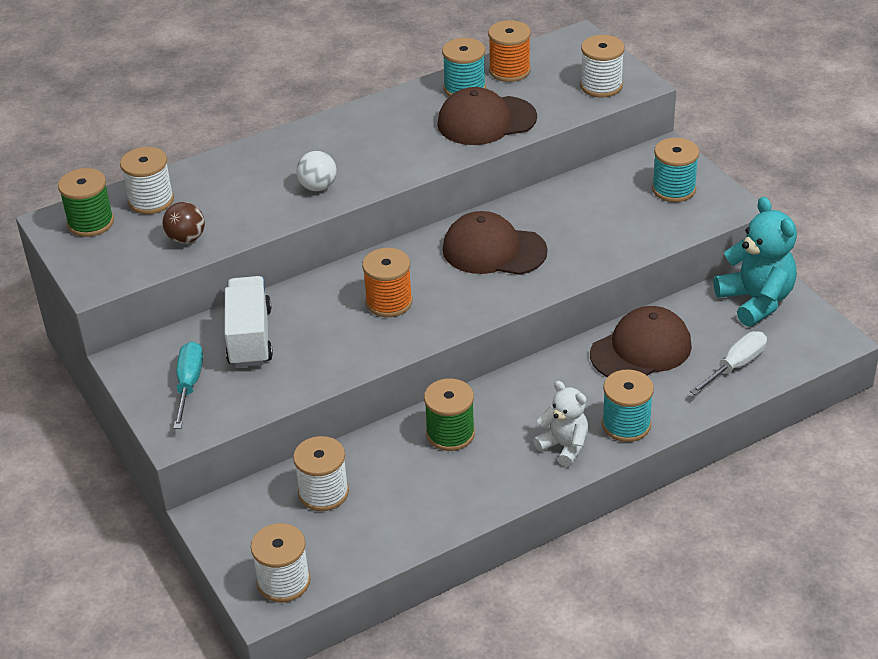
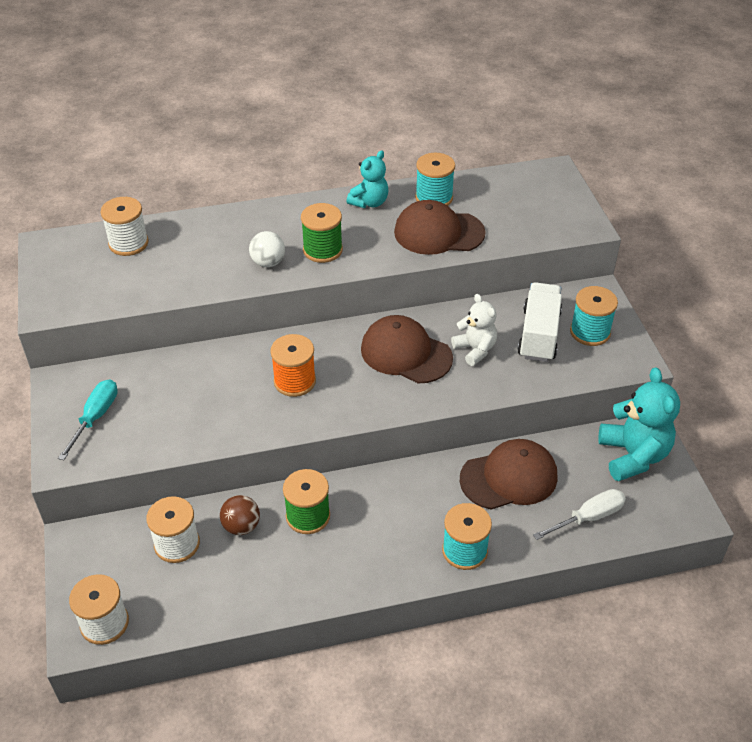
camera: 15 degrees right, 5 degrees up
(91, 223) = (72, 252): green spool -> green spool (322, 250)
(186, 239) = (138, 285): brown ball -> brown ball (241, 526)
(250, 337) = (165, 385): white truck -> white truck (539, 335)
(397, 107) = (369, 202): none -> turquoise teddy bear
(509, 71) = (480, 189): orange spool -> none
(564, 446) = (400, 557): white teddy bear -> white teddy bear (475, 349)
(601, 86) = (554, 221): white spool -> none

